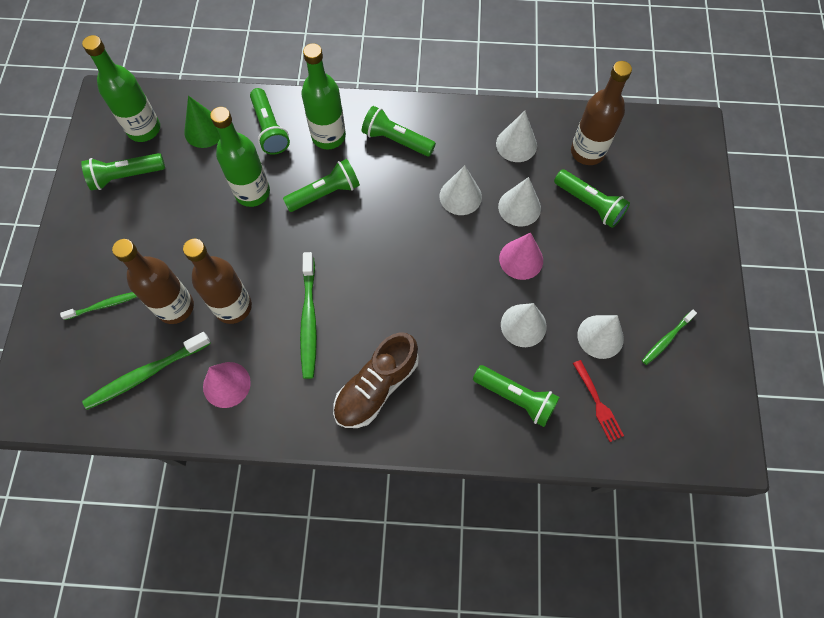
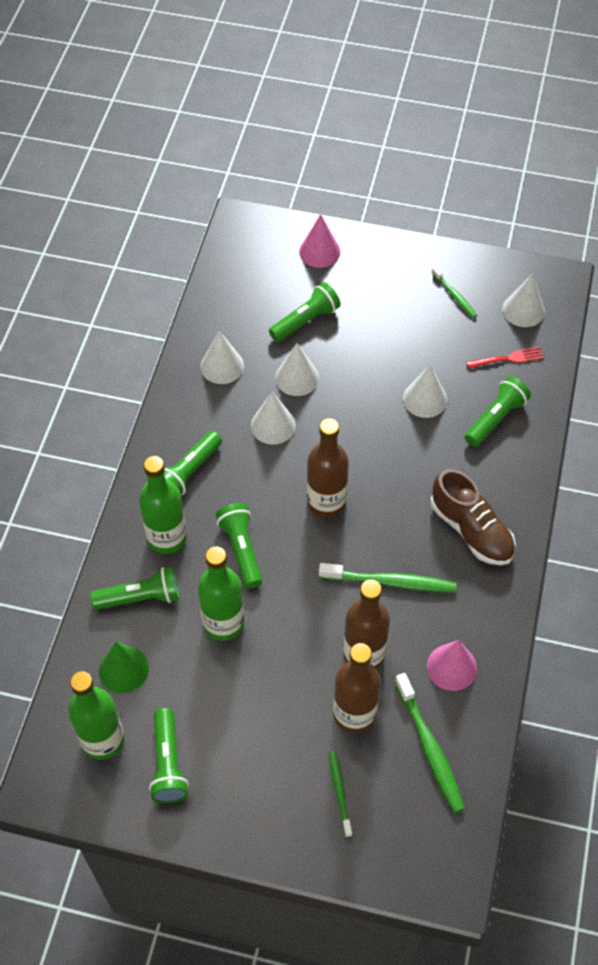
camera: 80 degrees left, 10 degrees down
(521, 259) = (355, 387): pink cone -> pink cone (319, 251)
(587, 152) = (246, 309): brown bottle -> brown bottle (326, 502)
(600, 336) = (445, 343): white cone -> white cone (523, 310)

